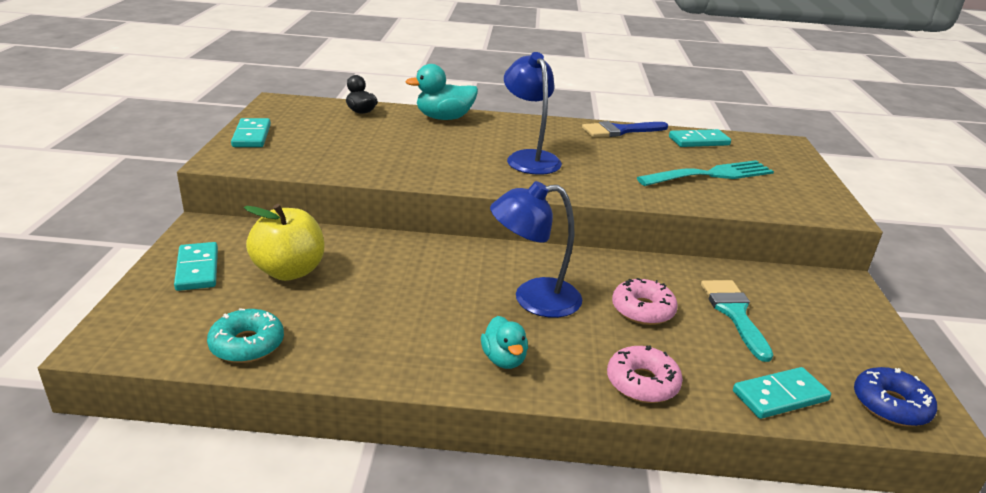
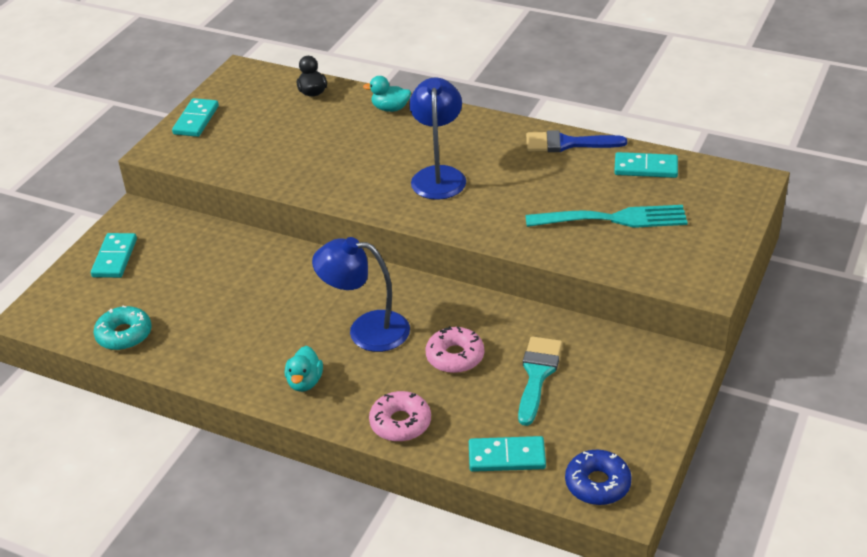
camera: 25 degrees right, 10 degrees up
(289, 271) = (183, 270): yellow apple -> none
(444, 118) = (390, 108): turquoise duck -> turquoise duck, size x0.63

